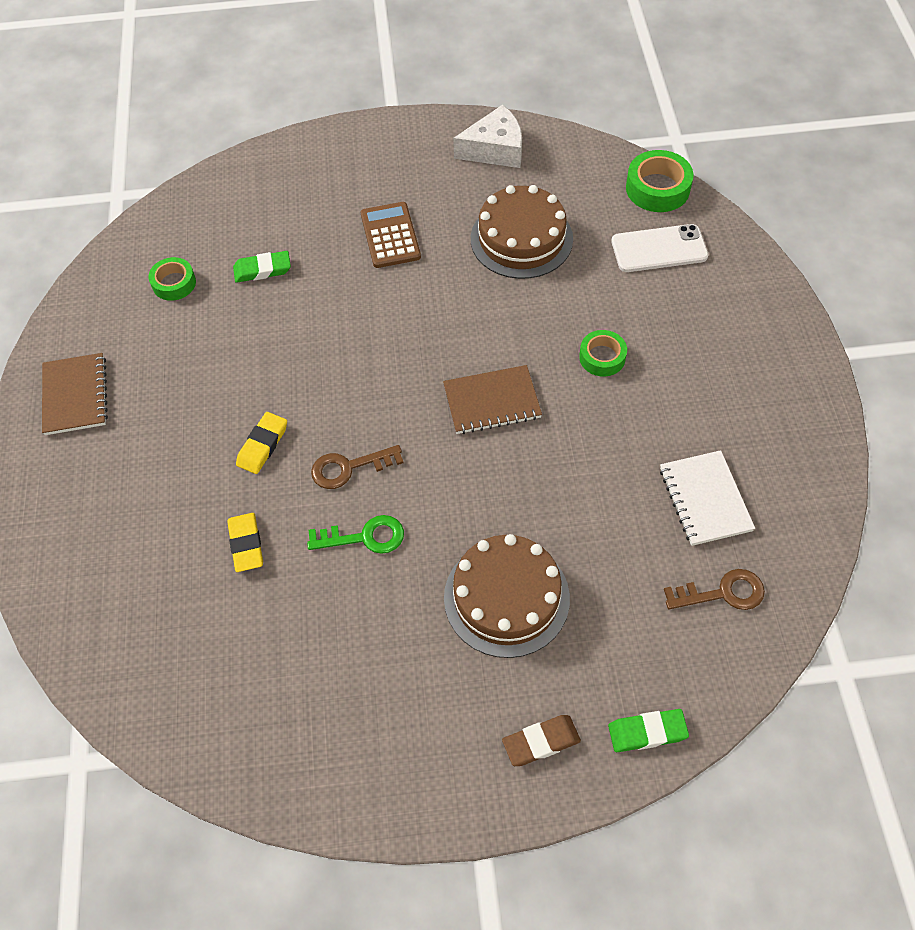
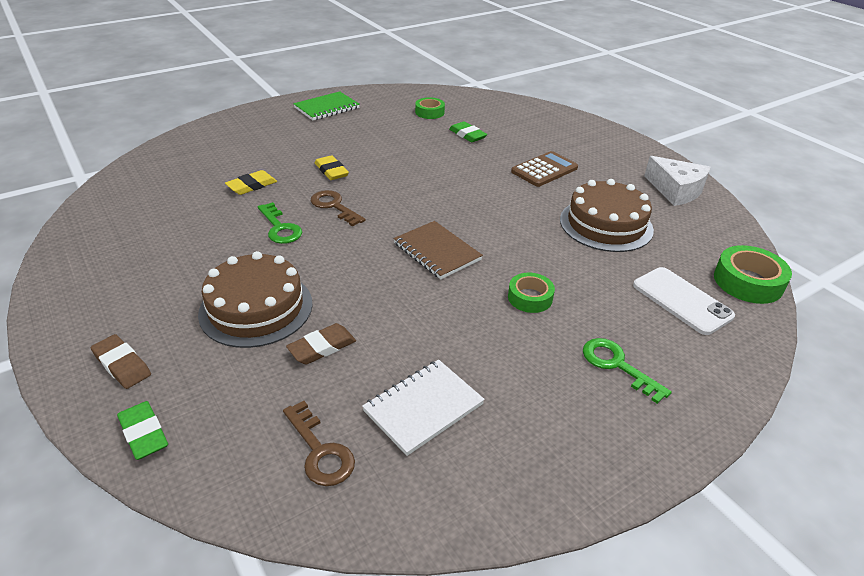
camera: 60 degrees right, 20 degrees down
(75, 395) = (327, 108): brown notebook -> green notebook
(262, 445) = (331, 171): yellow eraser -> yellow eraser turned 60 degrees clockwise
(594, 554) = (322, 347): none -> brown eraser
(715, 339) = (617, 365): none -> green key

